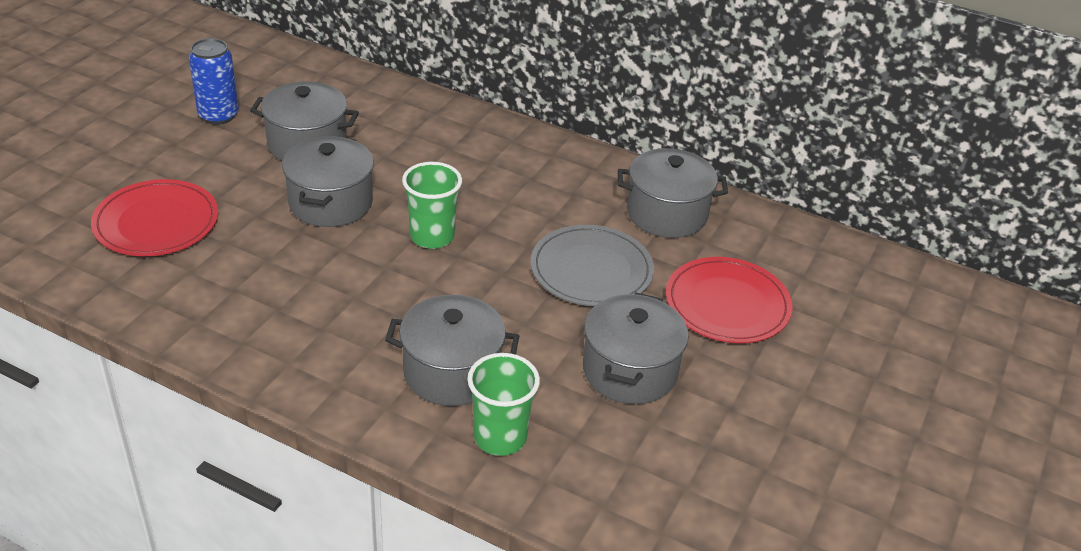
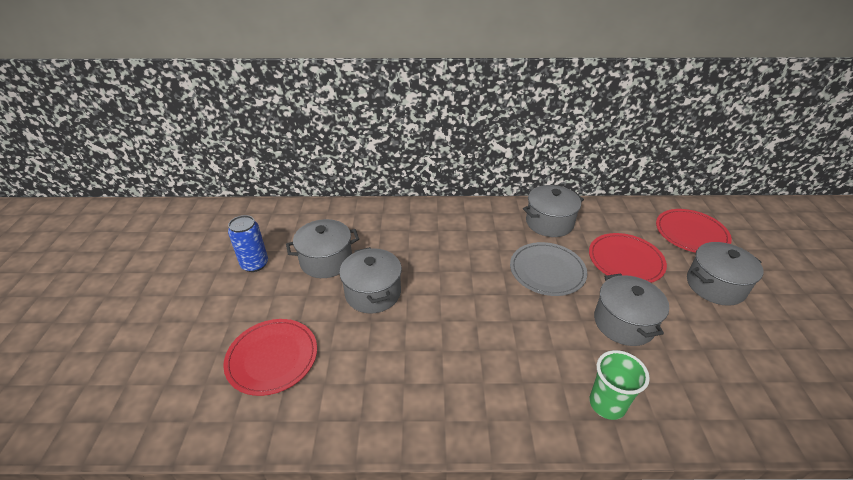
camera: 25 degrees left, 0 degrees up
(432, 236) = (449, 289): green cup -> none
(452, 372) = (541, 373): grey pot -> grey pot (715, 286)
(886, 314) = (691, 233): none -> red plate

